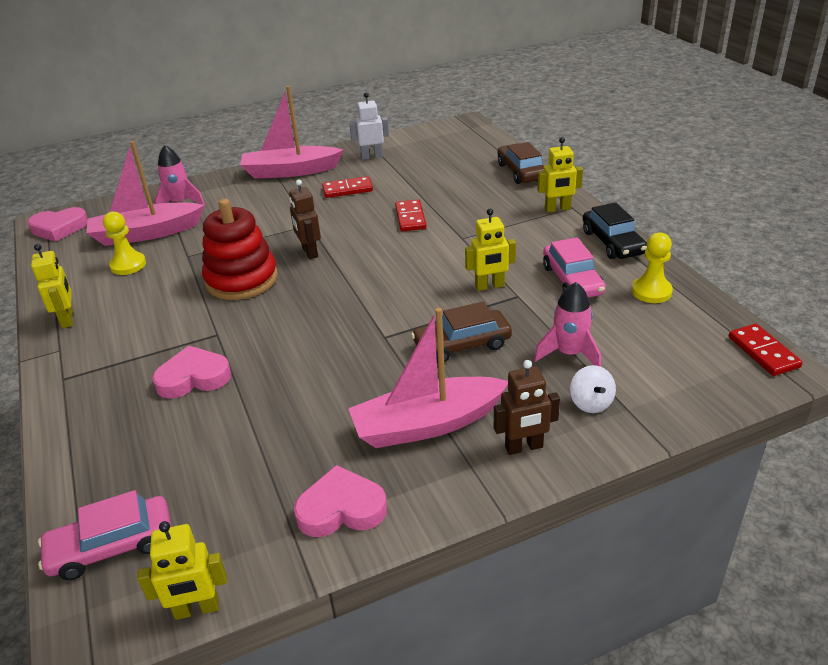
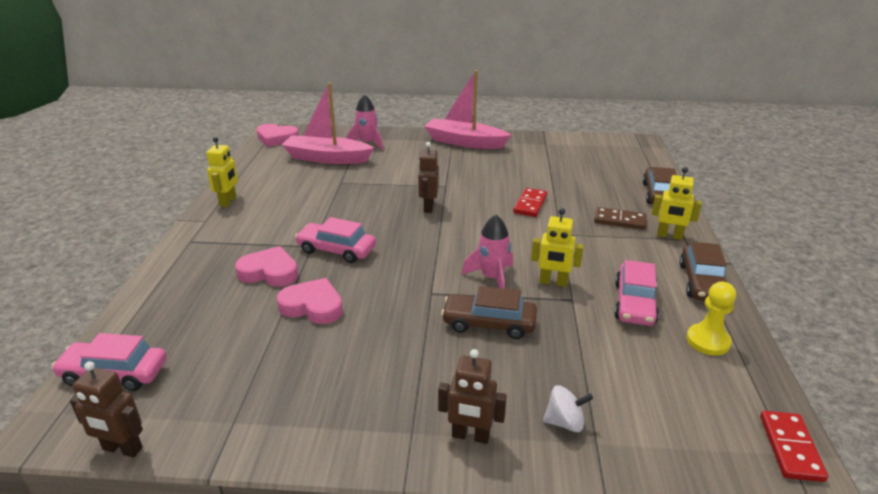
camera: 25 degrees right, 5 degrees down
(128, 265) = (297, 176): yellow pawn -> none
(197, 609) = (122, 449): yellow robot -> brown robot
(241, 279) = (362, 211): red stacking toy -> none
(248, 329) = (336, 250): none -> pink car
(341, 508) = (283, 419): pink heart -> pink heart (312, 306)
(347, 189) = (497, 168): red domino -> none
(372, 156) = (537, 148): white robot -> none
(427, 424) = (405, 379): pink boat -> none
(505, 208) = (619, 220): none -> brown domino
(569, 354) = (579, 368): pink rocket -> pink rocket (492, 278)
(591, 403) = (565, 422): white spinning top -> white spinning top turned 105 degrees counterclockwise
(612, 242) = (701, 282): black car -> brown car

